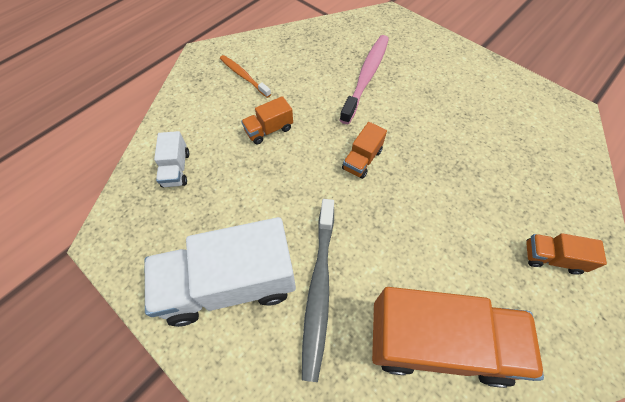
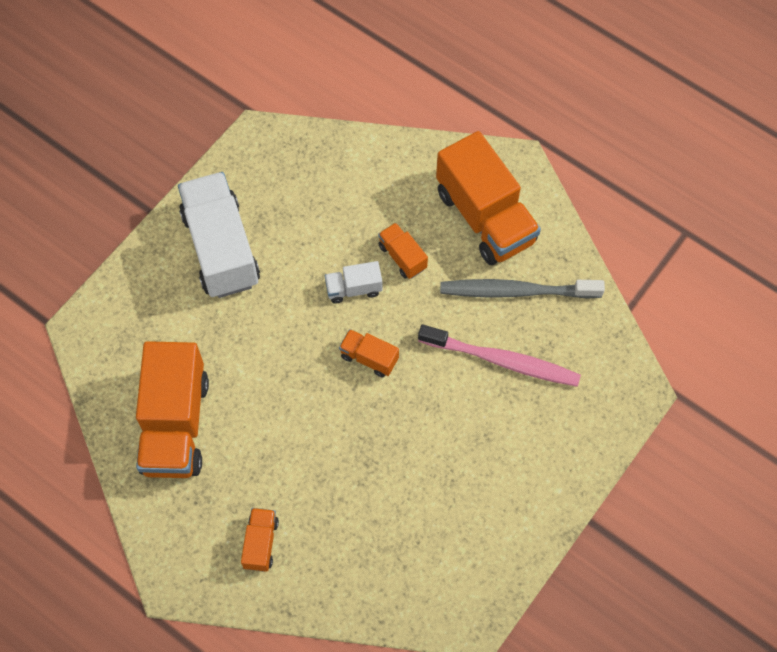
camera: 85 degrees right, 5 degrees up
(176, 169) = (341, 176): white truck -> white truck (354, 289)
(244, 76) = (485, 217): orange toothbrush -> orange truck
(319, 289) = (219, 323): grey toothbrush -> grey toothbrush (516, 291)

